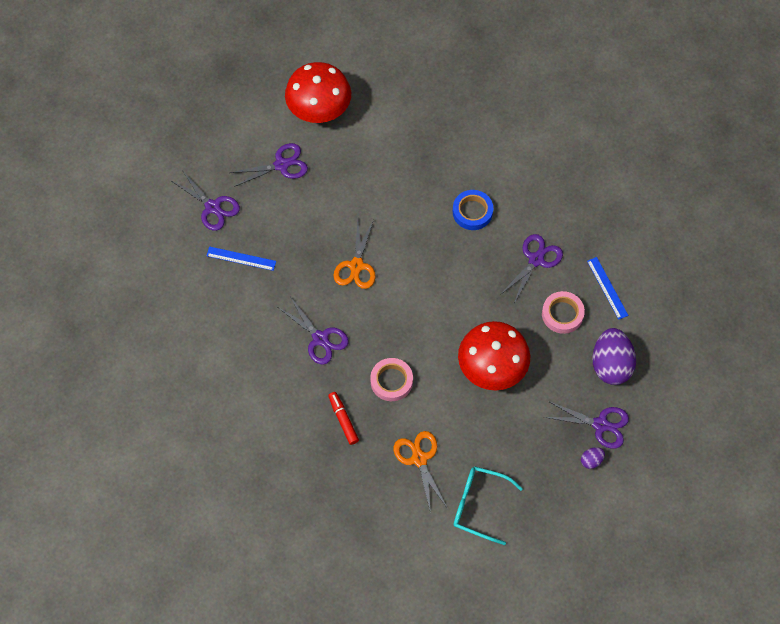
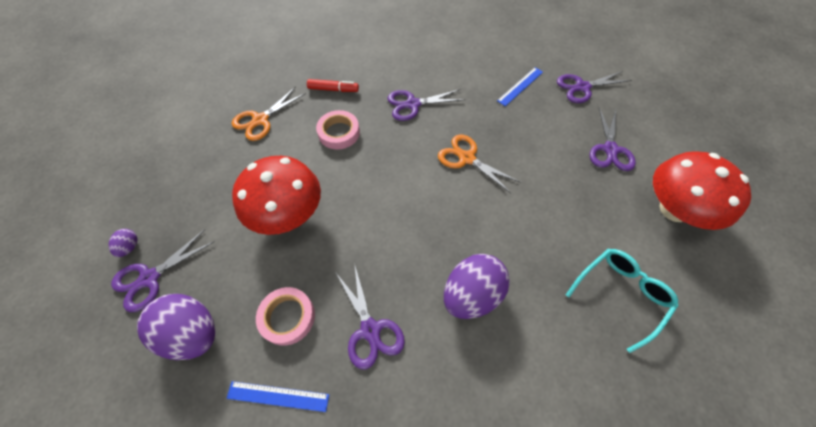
camera: 120 degrees right, 5 degrees down
(419, 459) = (260, 120): orange scissors -> orange scissors turned 120 degrees clockwise
(472, 212) = (471, 294): blue tape -> purple egg
(479, 505) = (188, 139): turquoise glasses -> turquoise glasses (620, 294)

